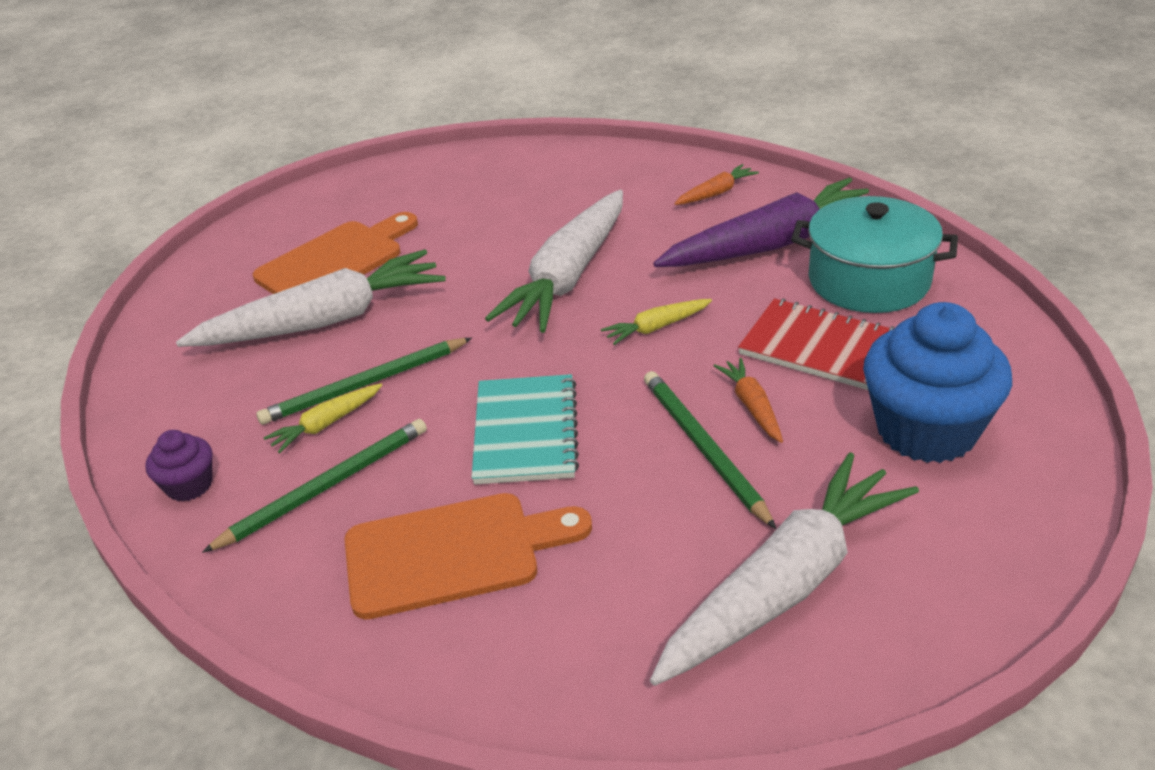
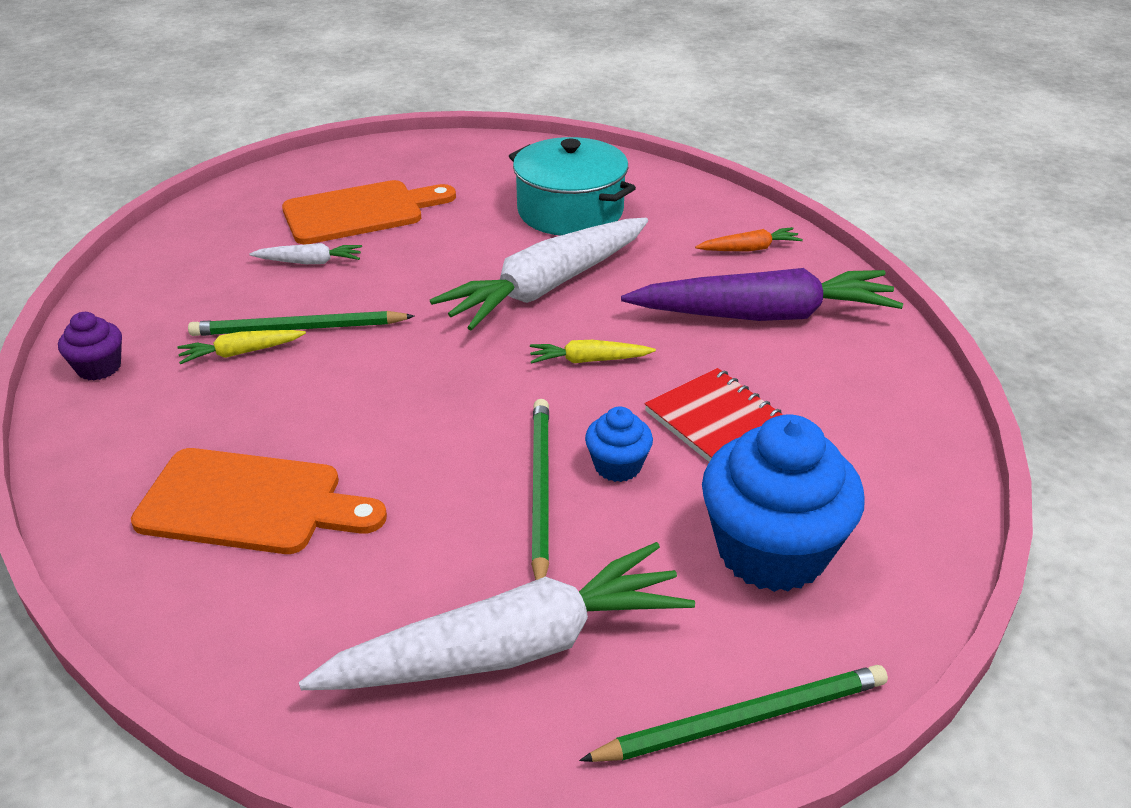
camera: 20 degrees right, 0 degrees up
(323, 321) = (309, 262): white carrot -> white carrot, size x0.43
(326, 487) = (198, 407): green pencil -> green pencil (743, 719)
(526, 432) = (396, 417): turquoise notebook -> none
(752, 406) = (617, 466): orange carrot -> blue cupcake
(869, 280) = (834, 381): turquoise pot -> turquoise pot (570, 211)

